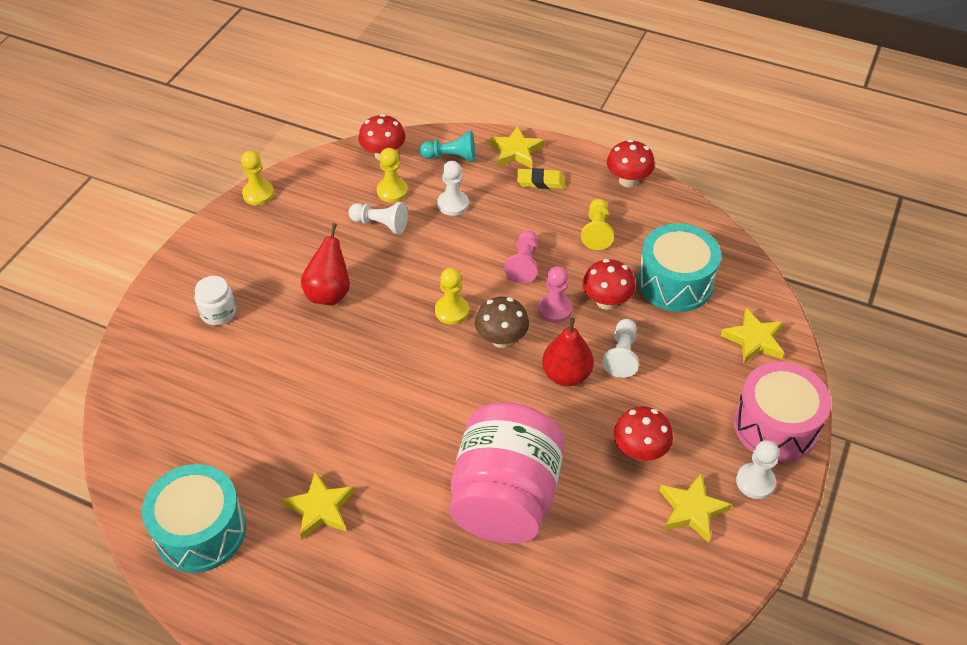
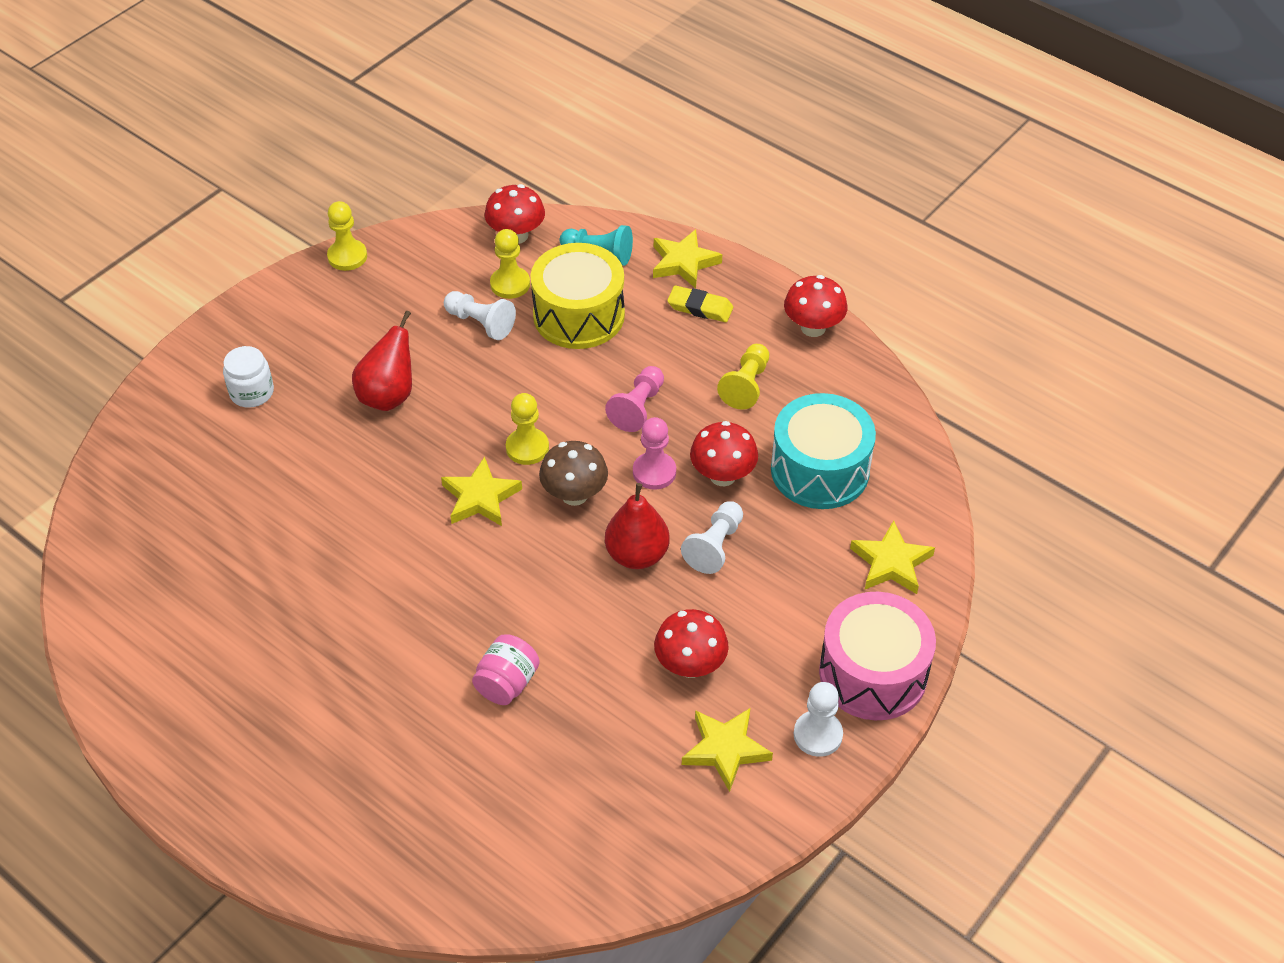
camera: 15 degrees right, 0 degrees up
(200, 531) = (148, 640): turquoise drum -> none
(320, 508) = (289, 646): yellow star -> yellow star (480, 497)
(453, 204) = (579, 315): white pawn -> yellow drum
(505, 497) = (507, 683): pink jar -> pink jar, size x0.42

